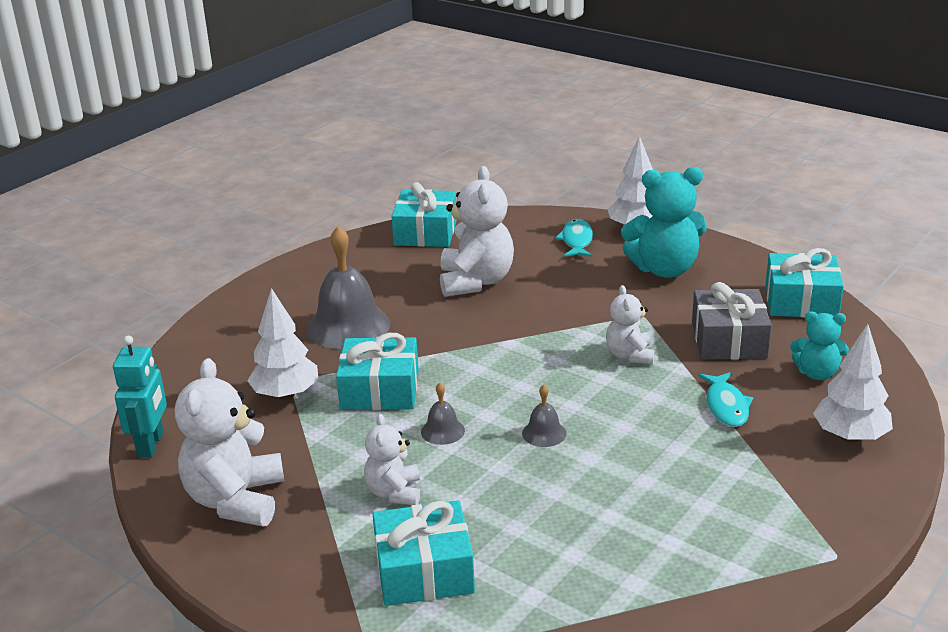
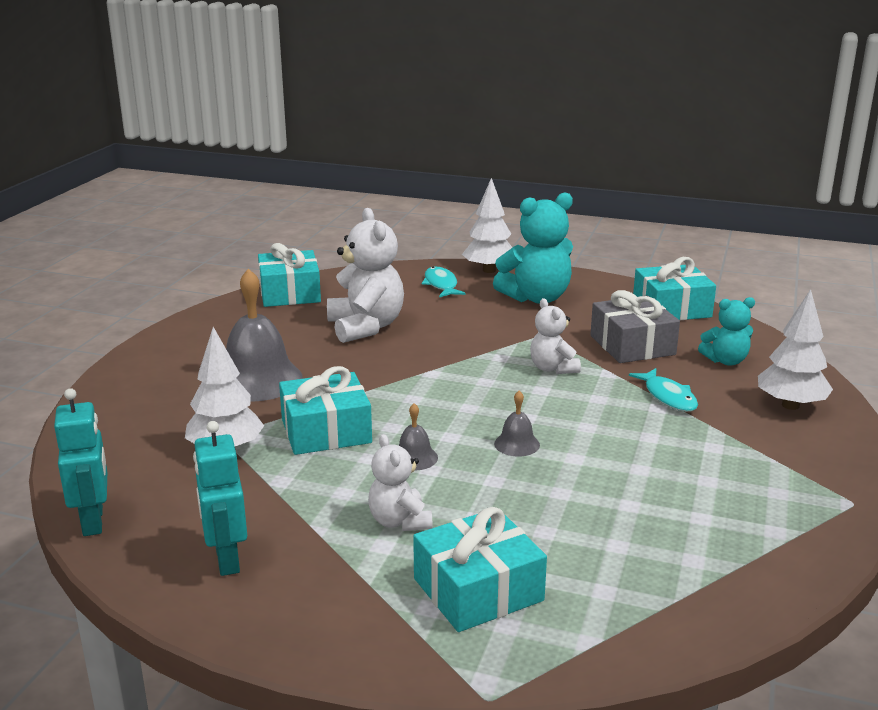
camera: 20 degrees left, 5 degrees down
(236, 500) = (226, 559): white teddy bear -> turquoise robot

